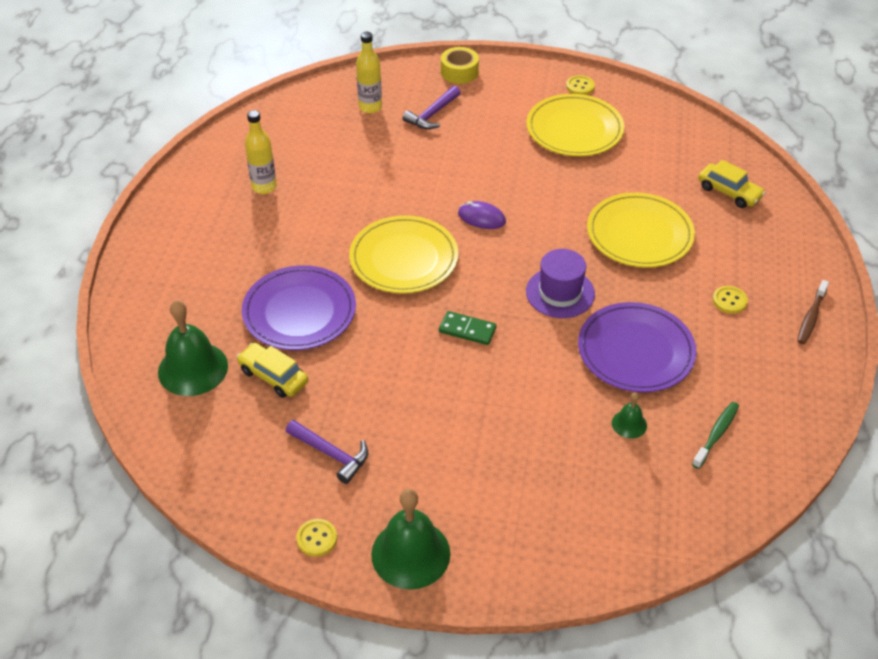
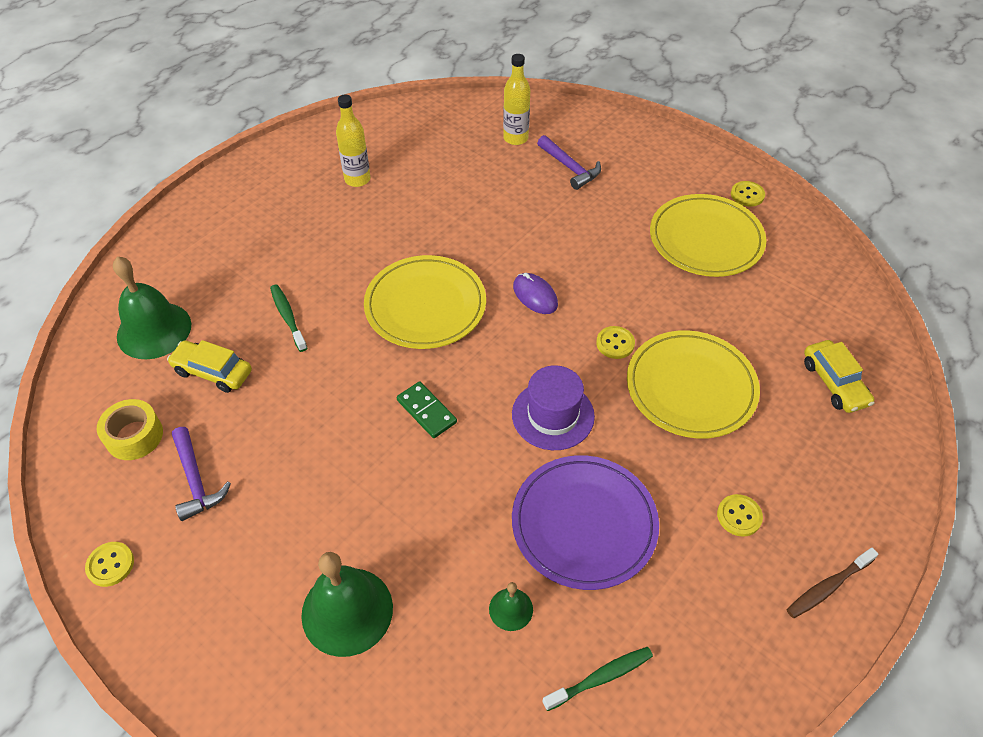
camera: 30 degrees right, 5 degrees up
(273, 376) = (213, 372): yellow car -> yellow car turned 45 degrees counterclockwise
(299, 312) = (288, 317): purple plate -> green toothbrush
(410, 553) = (177, 634): green bell -> green bell (347, 611)
(432, 114) = (570, 168): purple hammer -> purple hammer turned 105 degrees counterclockwise
(459, 72) = (630, 134): yellow tape -> yellow tape (134, 436)
(566, 227) = (615, 343): none -> yellow button

